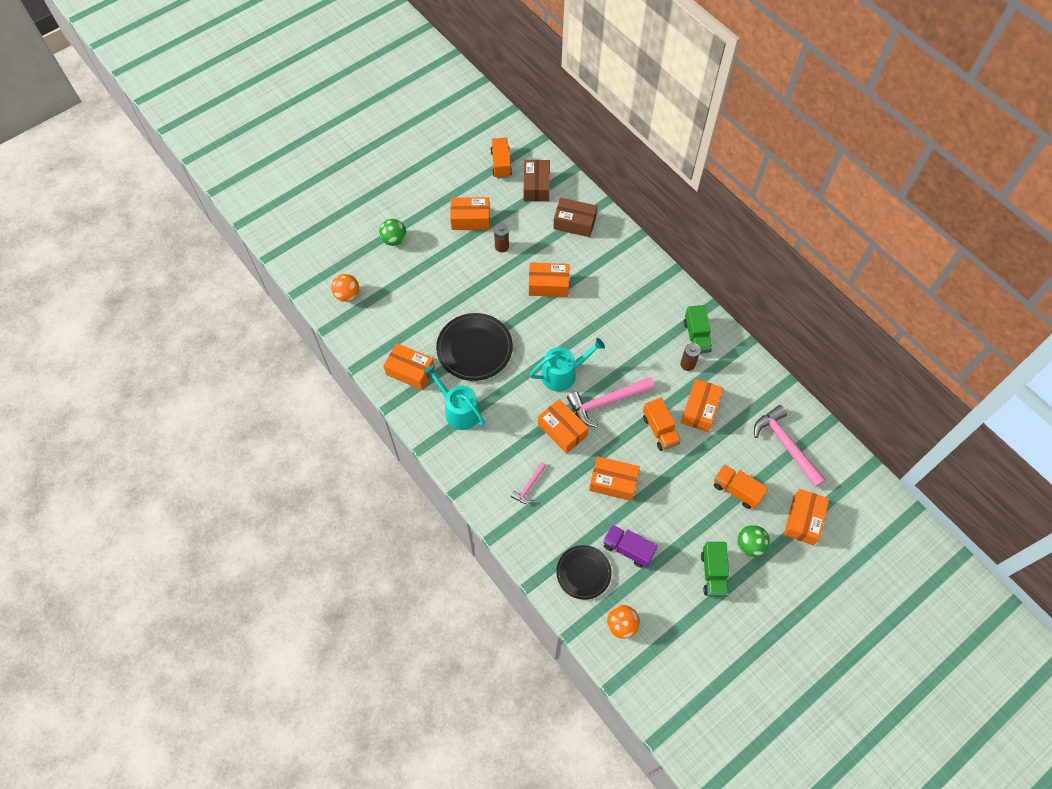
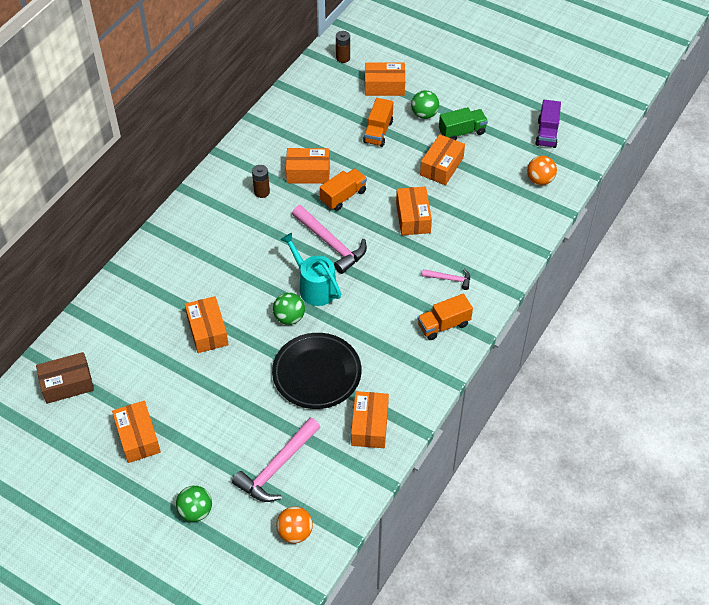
camera: 110 degrees left, 10 degrees down
(459, 410) = (396, 363): turquoise watering can -> none
(501, 164) = (40, 432): orange truck -> orange truck (443, 325)
(501, 246) = (169, 392): brown battery -> brown battery (343, 58)
(538, 346) = (289, 317): none -> green ball
(562, 430) = (378, 270): orange box -> orange box (441, 166)
(574, 223) = (112, 330): brown box -> none
(583, 573) = (510, 216): black plate -> none
(628, 549) = (471, 191): purple truck -> purple truck (547, 133)
(696, 336) = (227, 192): green truck -> none
(786, 445) = (318, 108): pink hammer -> pink hammer (277, 467)

